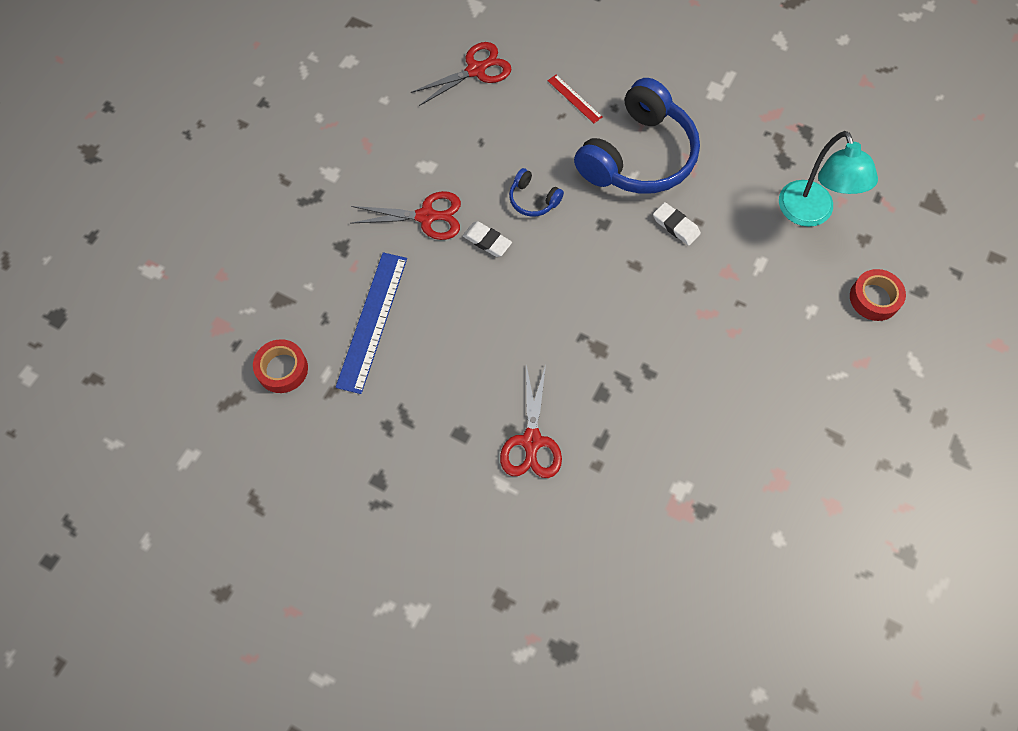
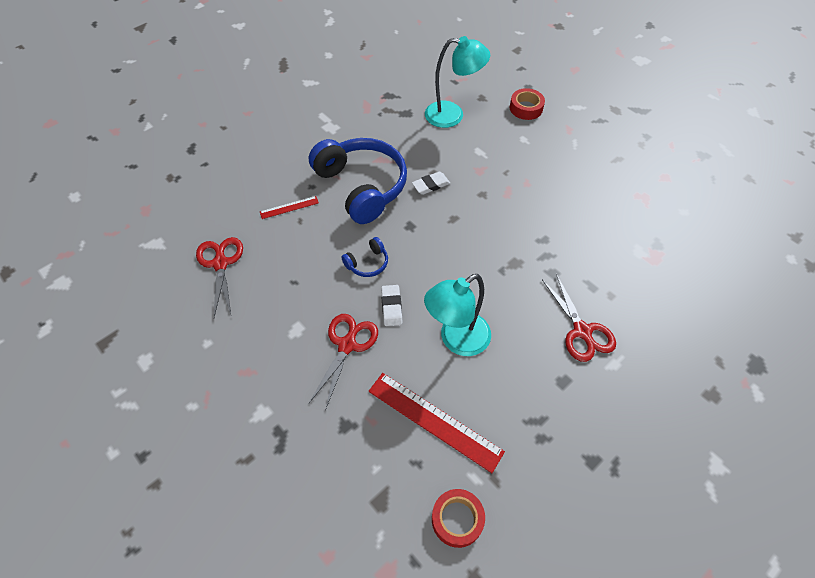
camera: 70 degrees left, 10 degrees down
(372, 321) = (434, 421): blue ruler -> red ruler
(471, 315) = (456, 340): none -> turquoise lamp
(487, 241) = (391, 307): white eraser -> white eraser turned 60 degrees counterclockwise
(531, 442) = (582, 332): red scissors -> red scissors turned 45 degrees clockwise

